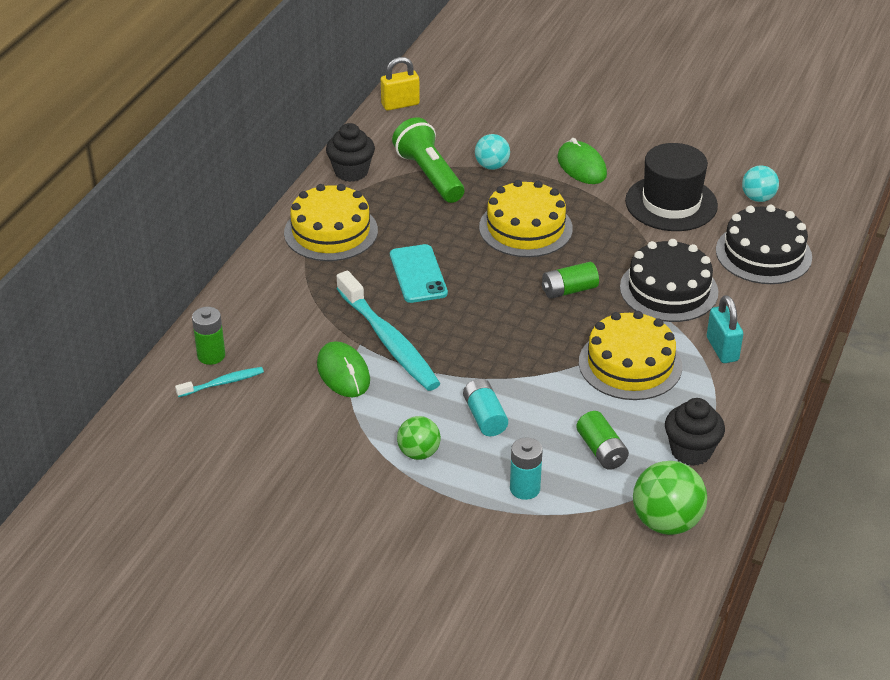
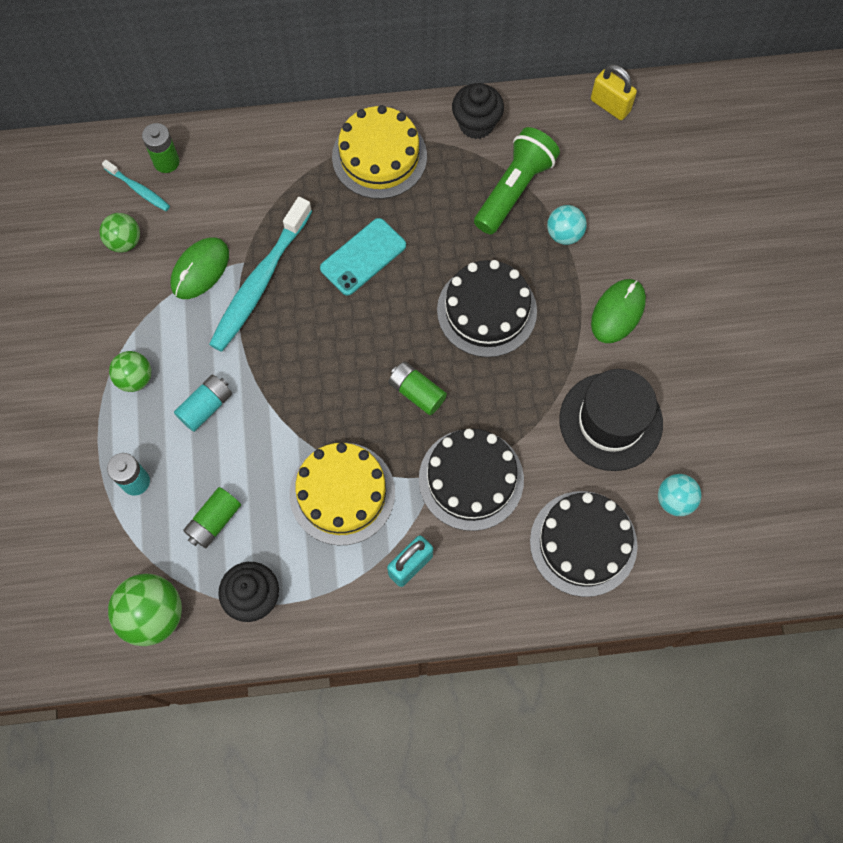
camera: 60 degrees right, 30 degrees up
(269, 411) = (124, 241): none -> green ball
(525, 228) = (486, 310): yellow cake -> black cake

